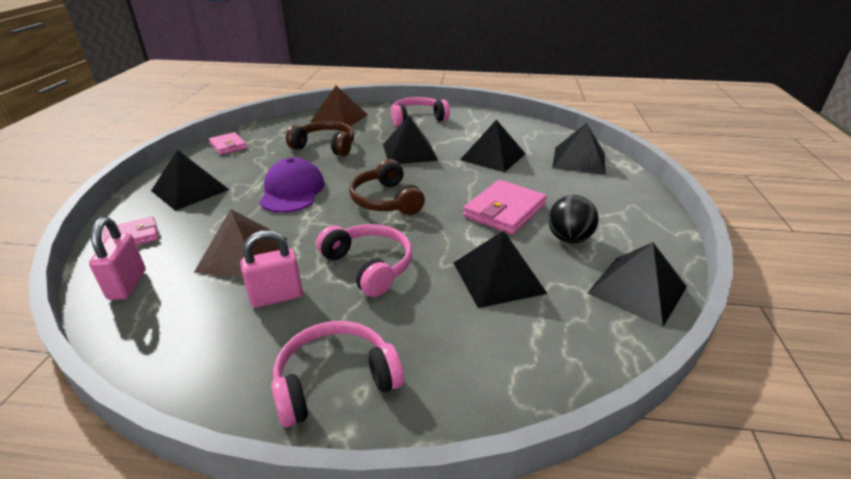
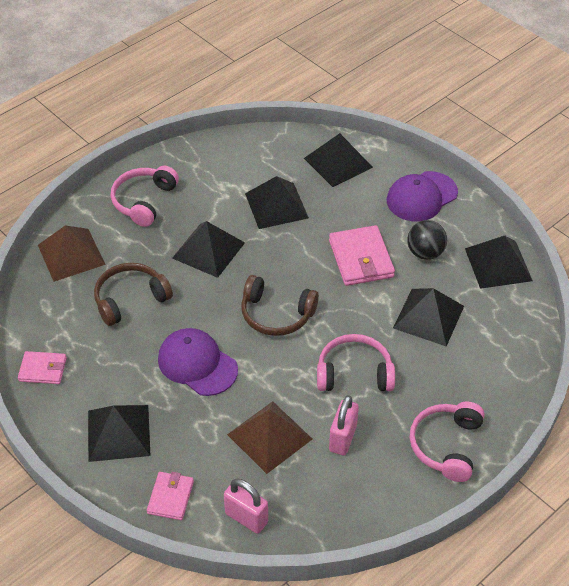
camera: 50 degrees left, 15 degrees up
(623, 208) = (421, 197): none -> purple cap

